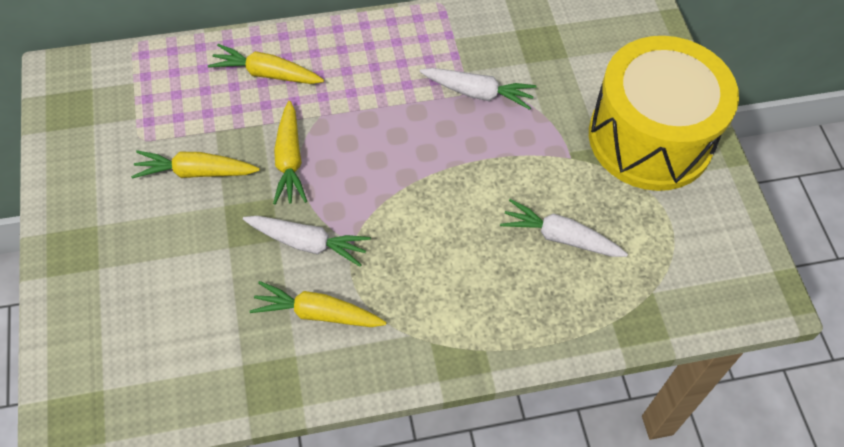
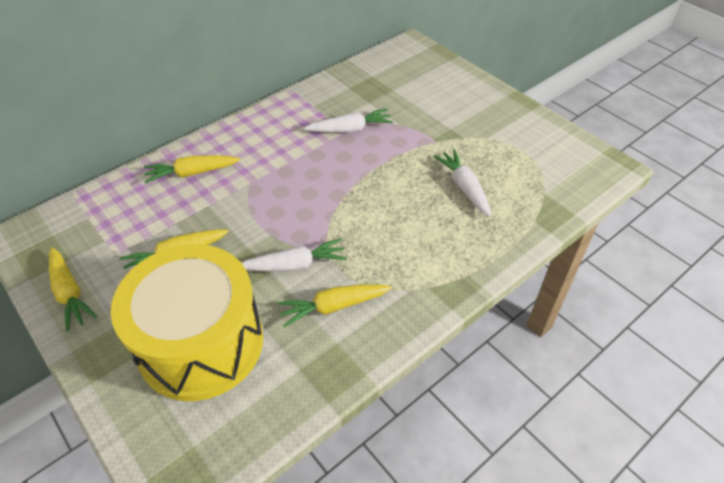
camera: 25 degrees left, 10 degrees down
(289, 160) = (245, 219): yellow carrot -> yellow carrot (70, 293)
(559, 237) = (464, 187): white carrot -> white carrot turned 75 degrees clockwise
(650, 138) = (475, 112): yellow drum -> yellow drum (201, 343)

